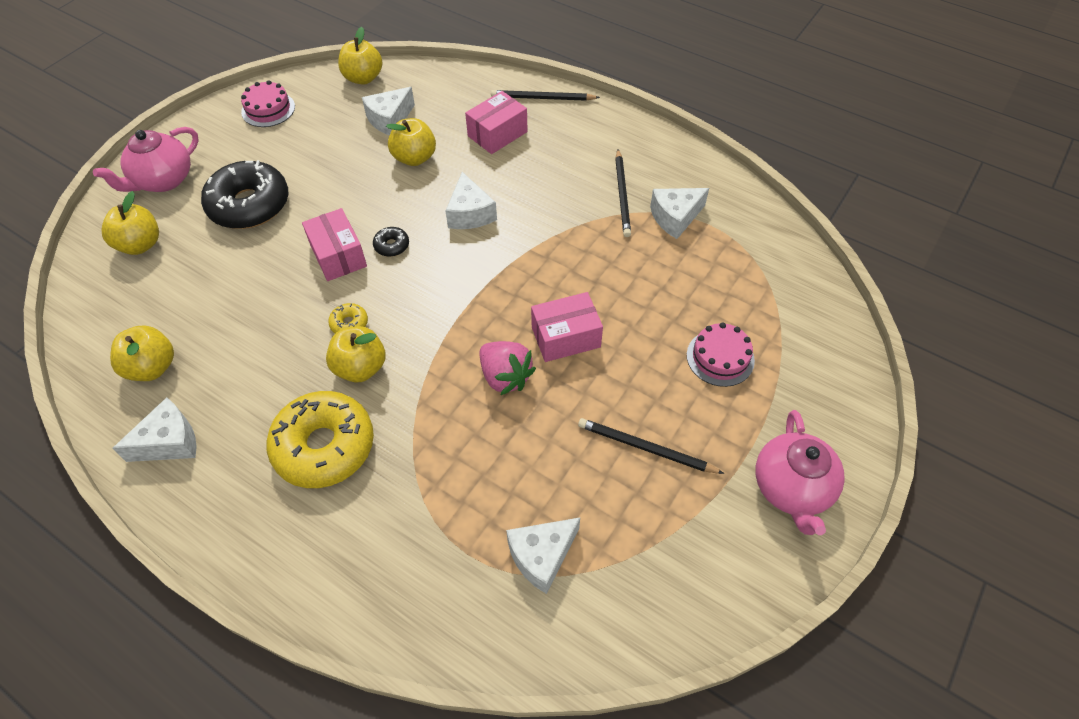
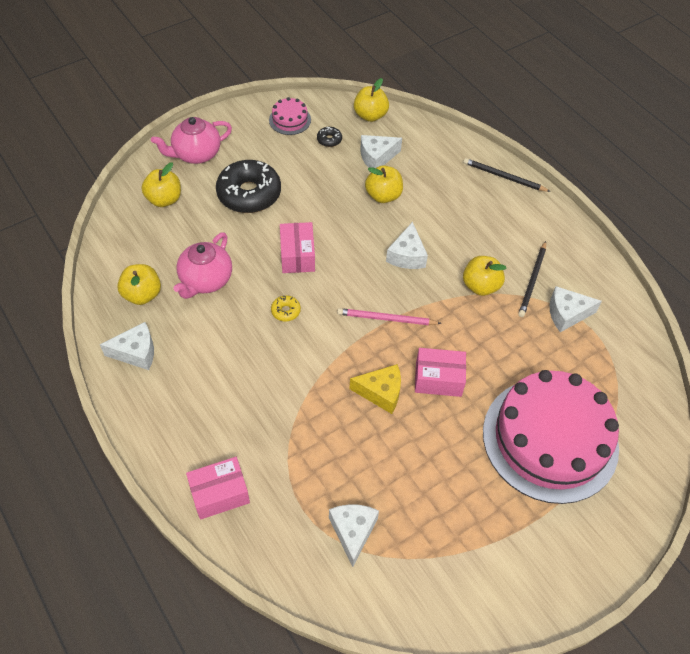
camera: 20 degrees right, 0 degrees up
(324, 446) = (235, 395): yellow donut -> none
(360, 367) = (281, 347): yellow apple -> yellow apple (480, 286)
(392, 246) = (339, 261): black donut -> black donut (329, 140)
(476, 291) = (386, 319): none -> pink pencil
(497, 134) = (455, 196): pink box -> pink box (220, 493)
(505, 377) = (381, 392): pink strawberry -> yellow cheese
(542, 556) = (353, 532): white cheese -> white cheese turned 105 degrees clockwise
(645, 448) = (461, 485): black pencil -> none
(720, 357) = (550, 439): pink cake -> pink cake, size x2.47
(791, 488) = (558, 558): pink teapot -> pink teapot (206, 280)

